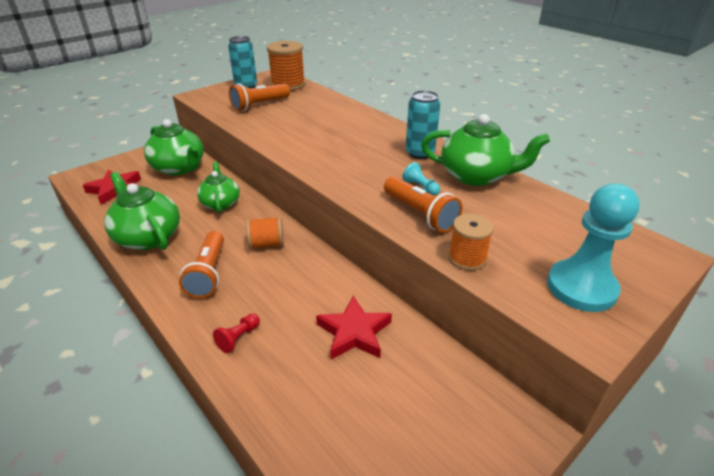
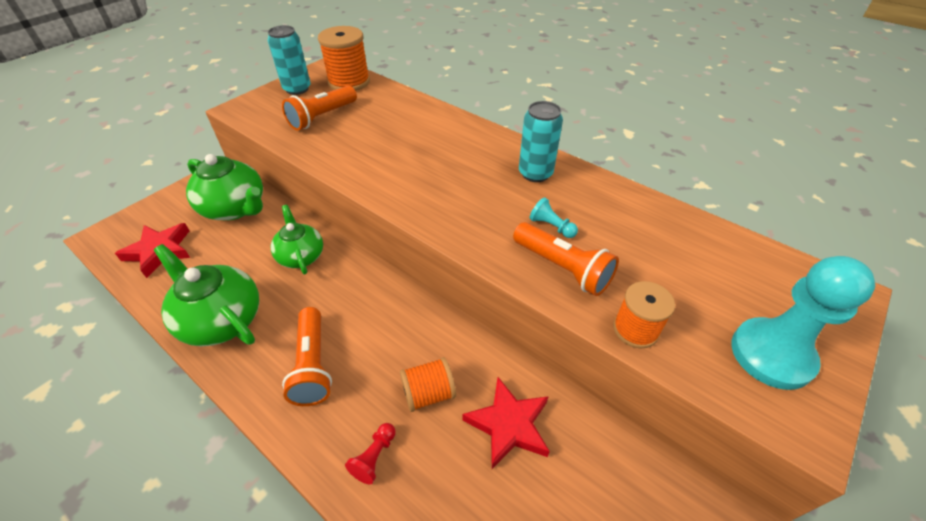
camera: 10 degrees left, 10 degrees up
(267, 244) = (373, 310): orange spool -> orange spool (428, 393)
(476, 176) = (609, 201): green teapot -> none

